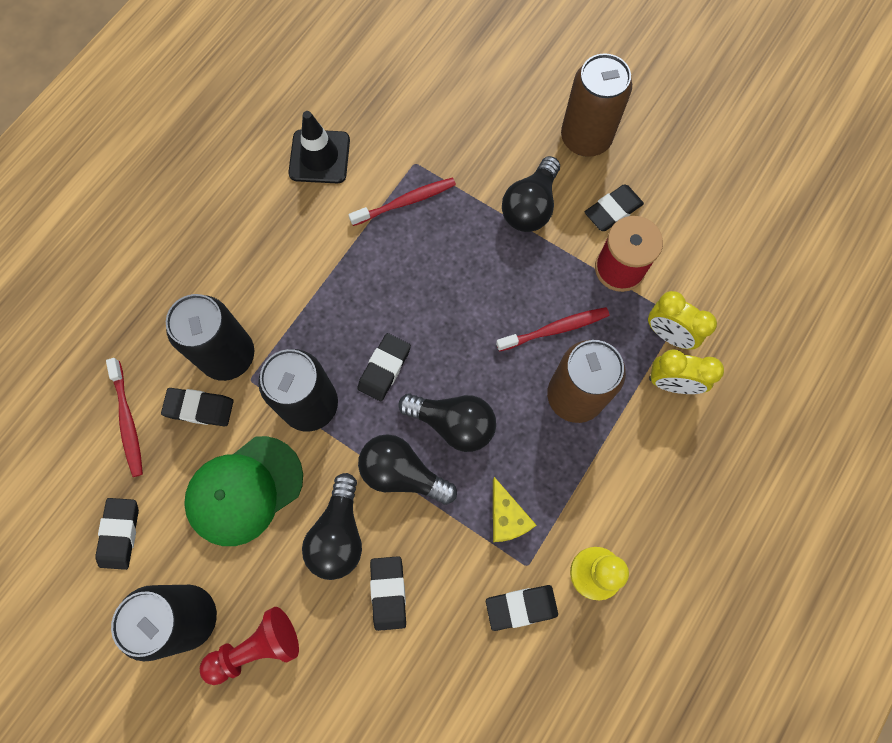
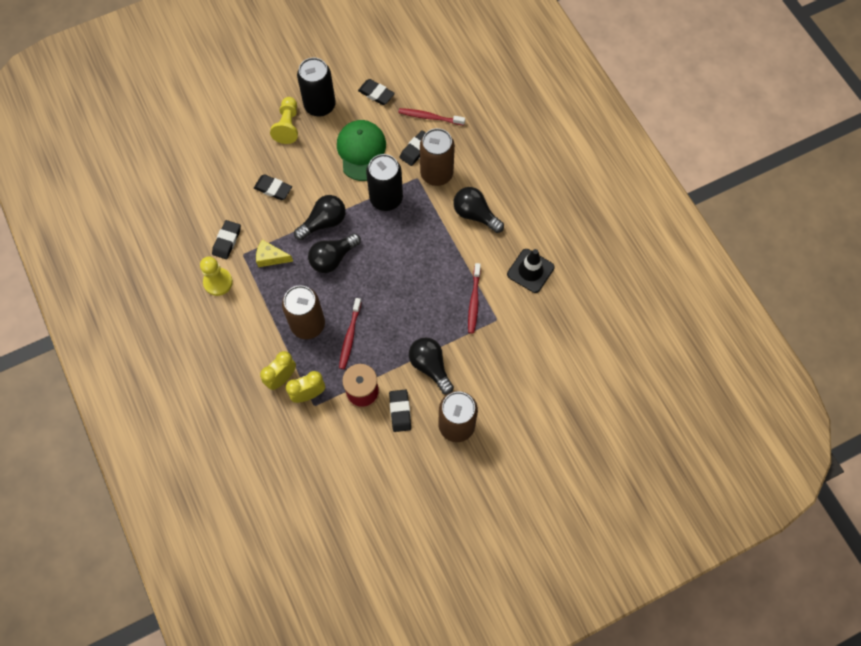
camera: 120 degrees right, 5 degrees down
(228, 355) = (436, 174): black can -> brown can
(256, 647) = (288, 126): red pawn -> yellow pawn
(338, 534) = (314, 181): black light bulb -> black light bulb (475, 214)
(384, 368) = (383, 241): black eraser -> none

